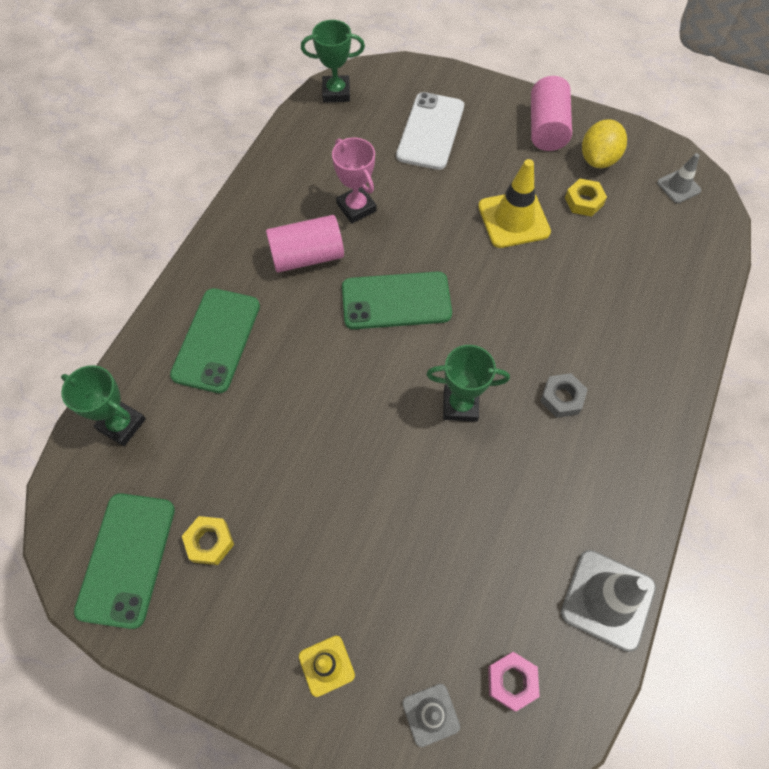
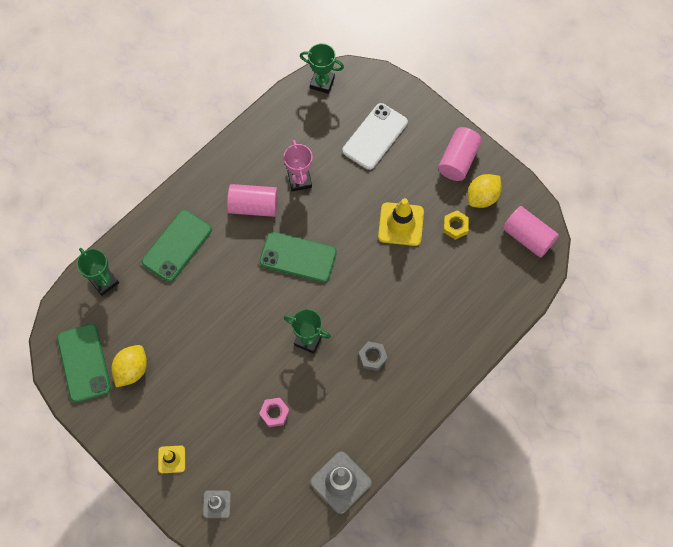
camera: 20 degrees right, 5 degrees up
(127, 559) = (84, 363): green phone -> green phone turned 45 degrees counterclockwise
(210, 542) = (132, 369): yellow nut -> yellow lemon
(511, 681) = (267, 504): pink nut -> pink nut (274, 413)
(678, 186) = (527, 237): grey traffic cone -> pink cylinder

